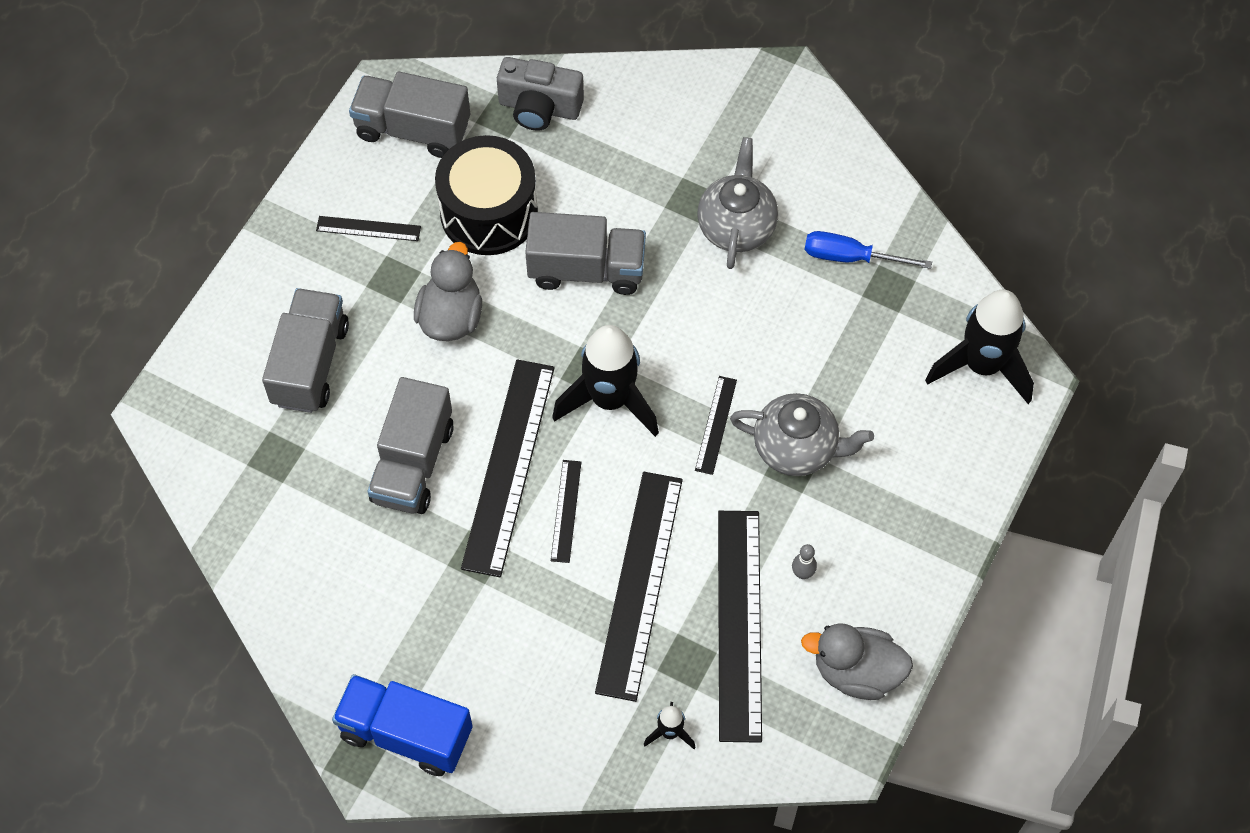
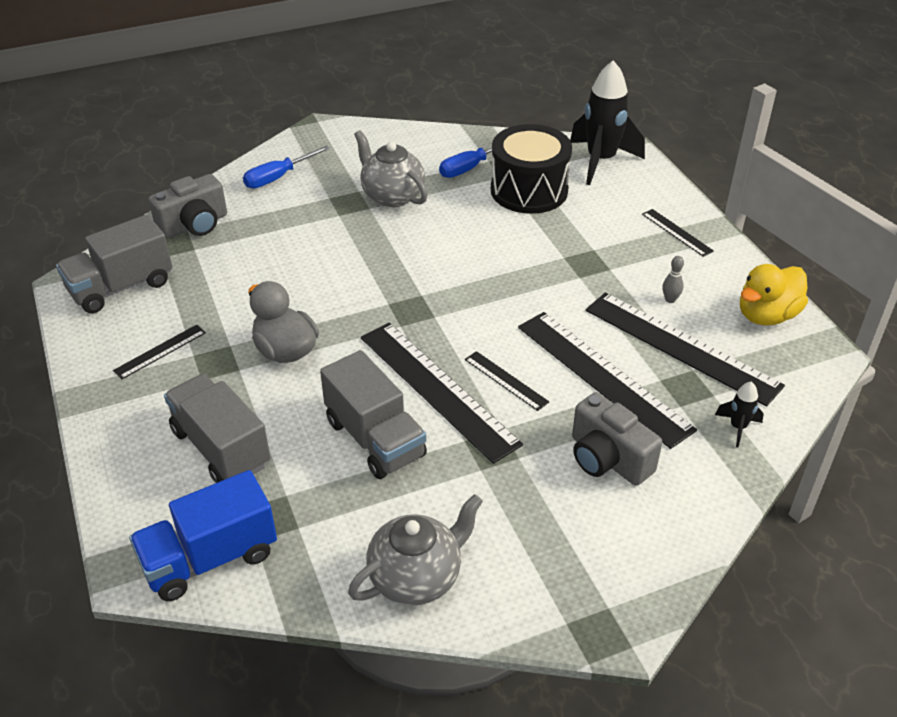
camera: 50 degrees left, 20 degrees down
(406, 733) = (605, 584): blue truck -> blue truck (210, 558)
(489, 213) = (234, 288): black drum -> black drum (529, 190)
(541, 652) = (607, 459): none -> grey camera
(586, 269) = (336, 269): grey truck -> none
(610, 400) = (445, 312): black rocket -> none
(671, 110) = (278, 177): none -> blue screwdriver
(716, 425) = (520, 277): black ruler -> black ruler (677, 232)
(797, 448) = (576, 254): grey teapot -> grey teapot (417, 577)
(856, 672) = (766, 315): grey duck -> yellow duck

